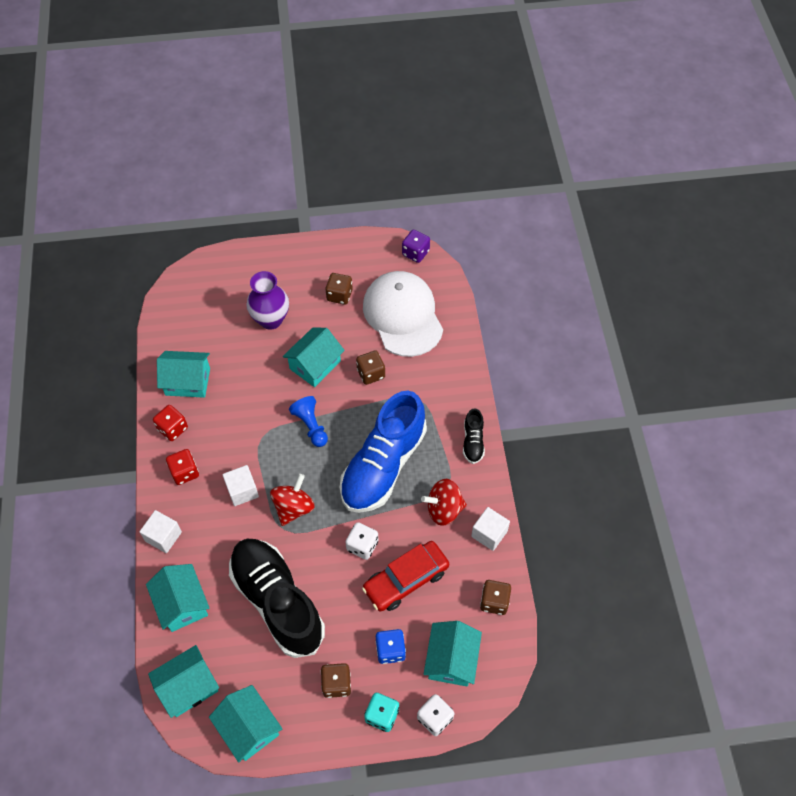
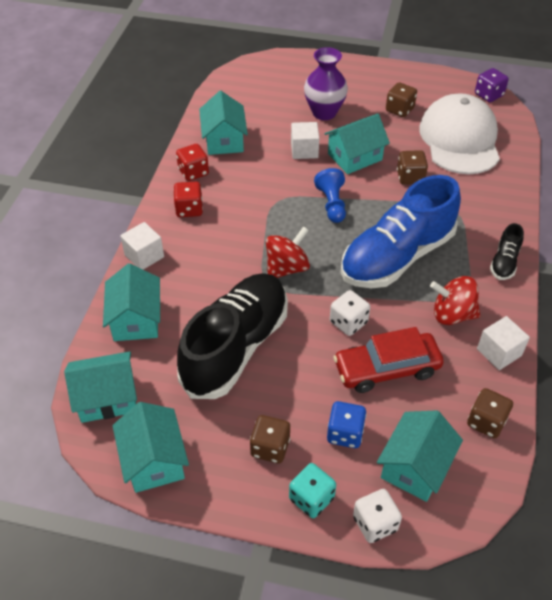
camera: 20 degrees right, 10 degrees down
(187, 382) = (224, 140): turquoise house -> turquoise house turned 60 degrees clockwise
(242, 491) = (240, 239): white cube -> white cube (304, 150)
(277, 601) = (236, 347): black shoe -> black shoe turned 45 degrees clockwise

